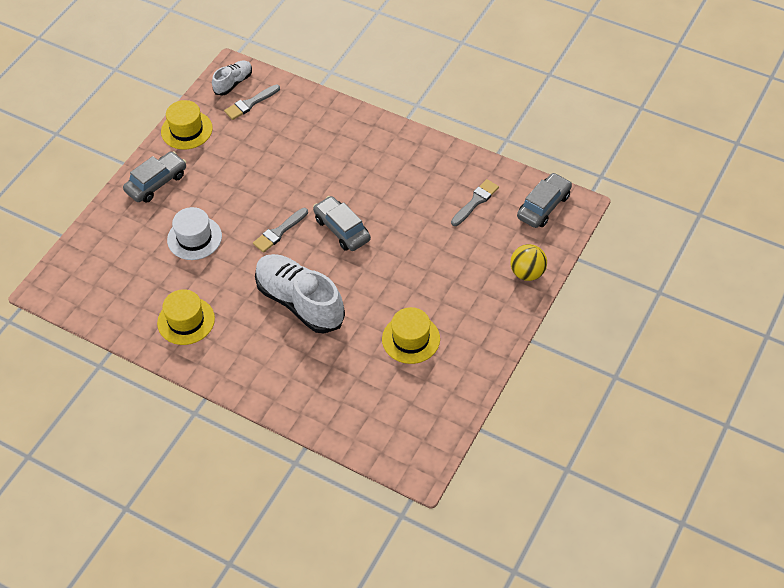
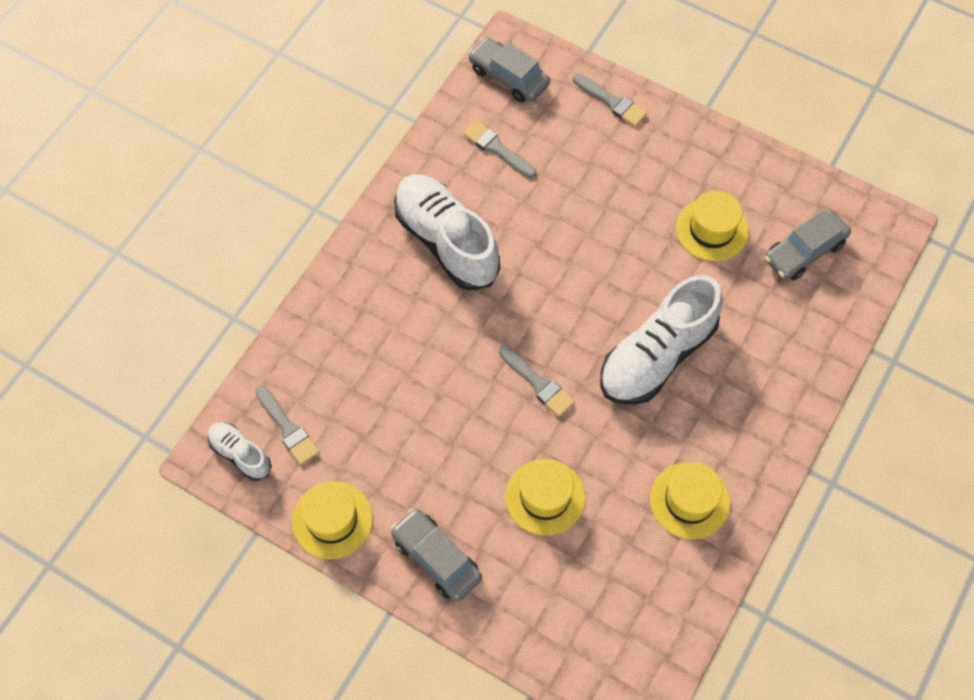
camera: 90 degrees left, 10 degrees up
(194, 238) = (545, 497): white hat -> yellow hat
(342, 229) = (536, 304): grey car -> grey car (804, 251)
(393, 176) = (446, 241): none -> white shoe
(527, 273) = (611, 102): yellow ball -> grey brush

